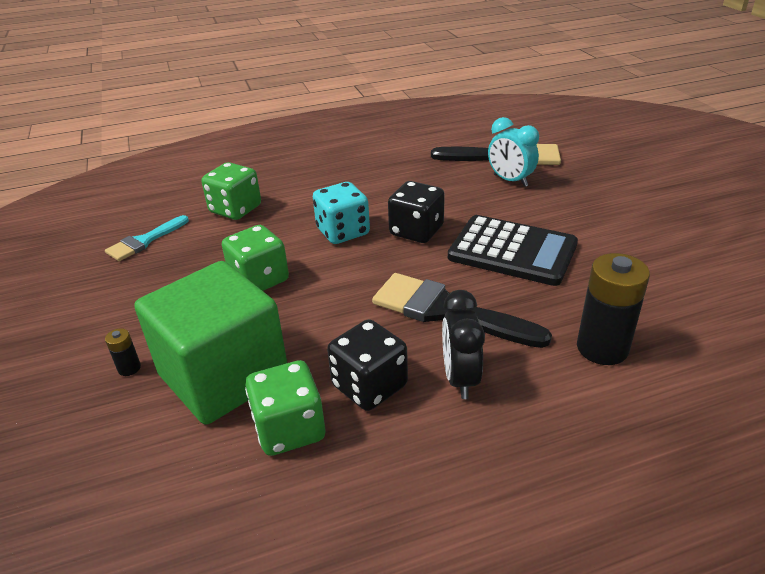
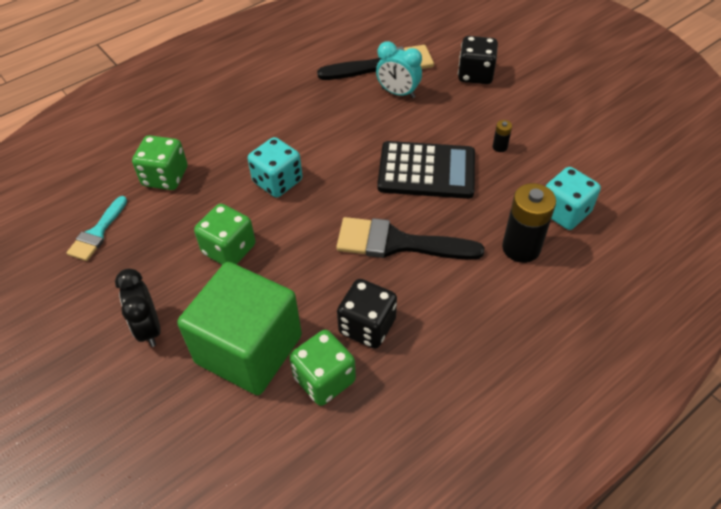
camera: 20 degrees left, 15 degrees up
(129, 368) = (165, 364): black battery -> black battery (500, 147)
(416, 231) = (340, 167): black dice -> black dice (475, 75)
(460, 378) = (431, 301): black clock -> black clock (149, 328)
(675, 323) = (564, 212): none -> turquoise dice

